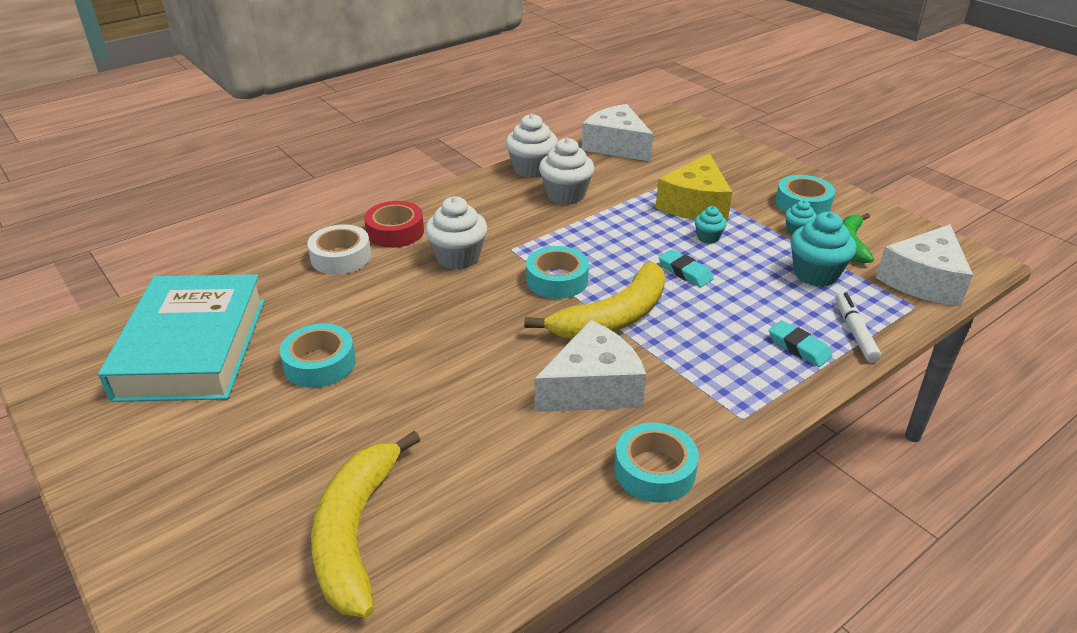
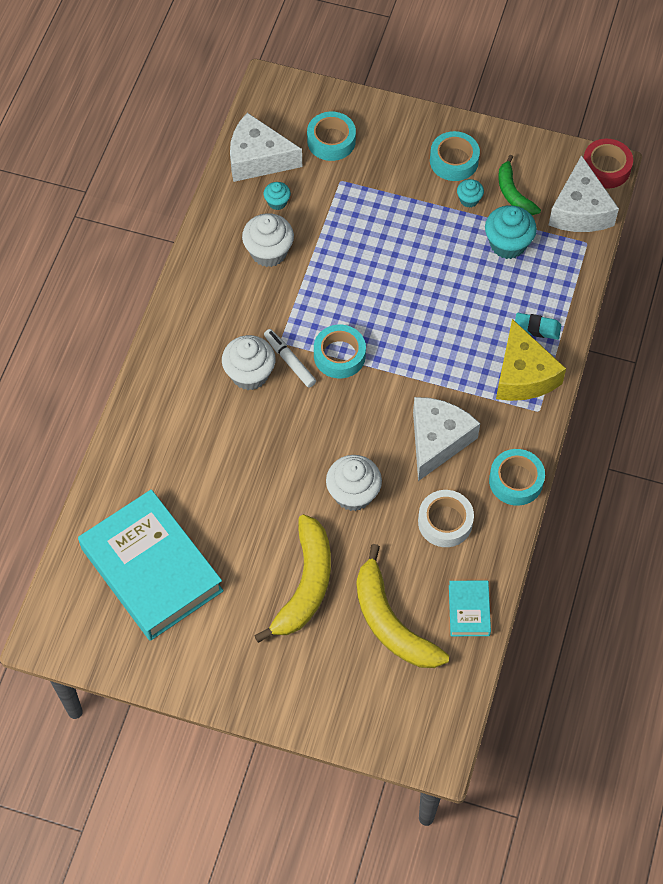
camera: 35 degrees left, 25 degrees up
(320, 363) = (251, 528): turquoise tape -> turquoise tape (331, 141)
(341, 257) = (162, 426): white tape -> white tape (445, 522)
(395, 232) = (175, 374): red tape -> red tape (606, 168)
(463, 578) = (469, 610): none -> turquoise book
(531, 169) = (213, 233): white cupcake -> white cupcake (353, 494)
(613, 317) = (405, 370): yellow banana -> yellow banana (305, 585)
(685, 272) = (420, 294): turquoise eraser -> none
(695, 205) = (376, 208): yellow cheese -> yellow cheese (523, 375)
(708, 237) = (411, 244): turquoise cupcake -> turquoise cupcake (277, 202)
(854, 332) = (562, 292): white marker -> white marker (289, 361)

